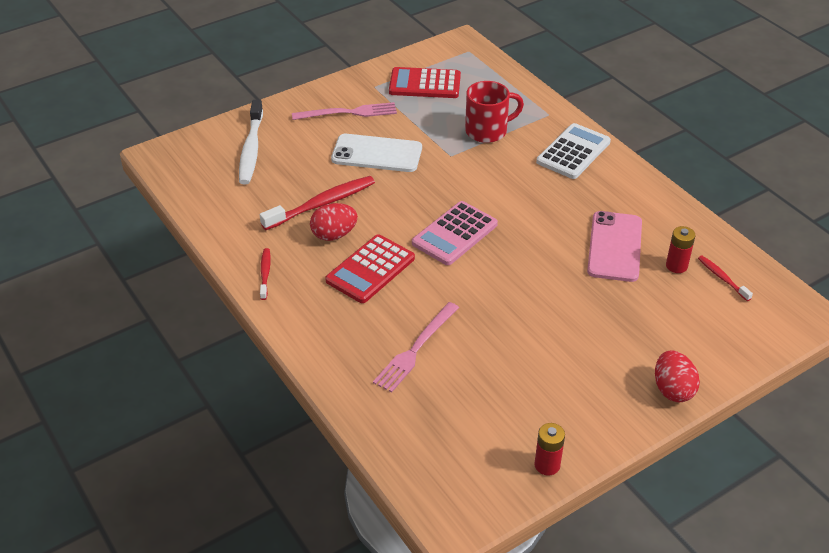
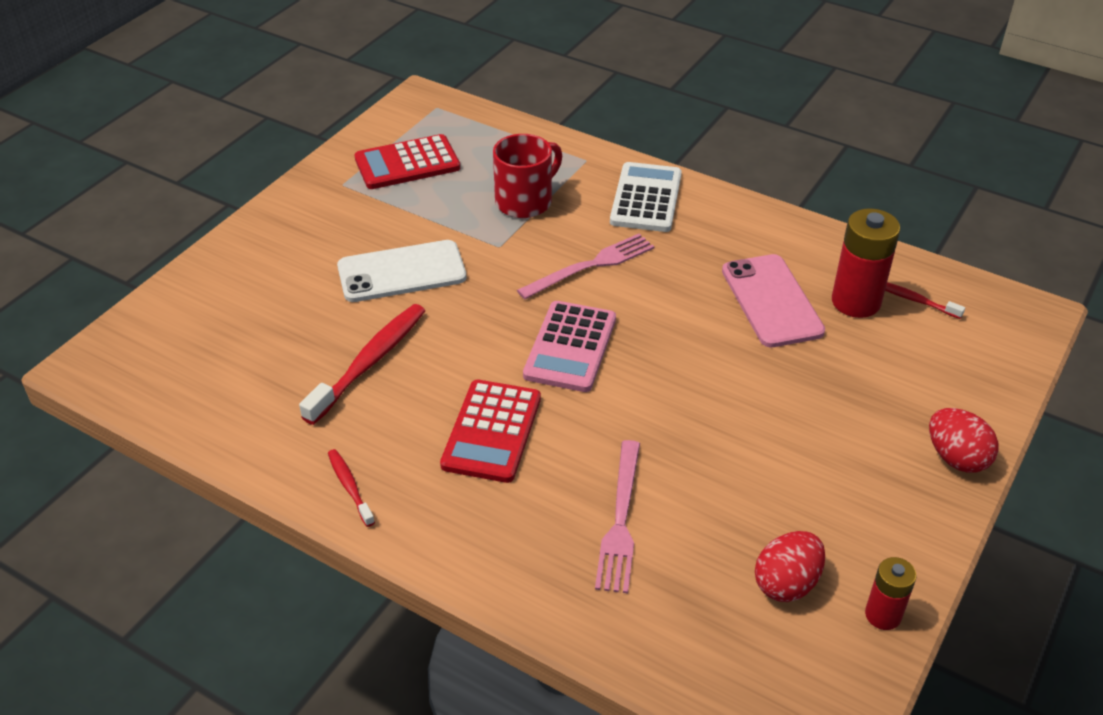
camera: 25 degrees left, 0 degrees up
(251, 149) = (222, 316): white toothbrush -> none
(334, 235) = (412, 400): red egg -> red egg (786, 583)
(348, 113) = (329, 228): pink fork -> pink fork (591, 266)
(676, 266) = (856, 302): red battery -> red battery, size x1.73

